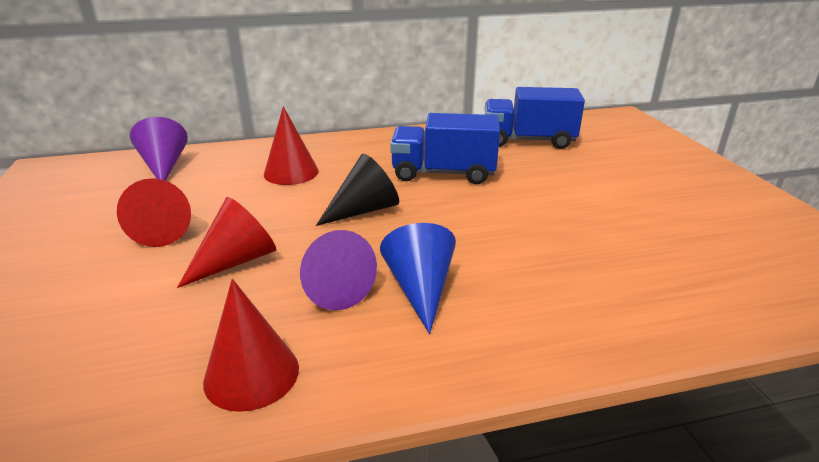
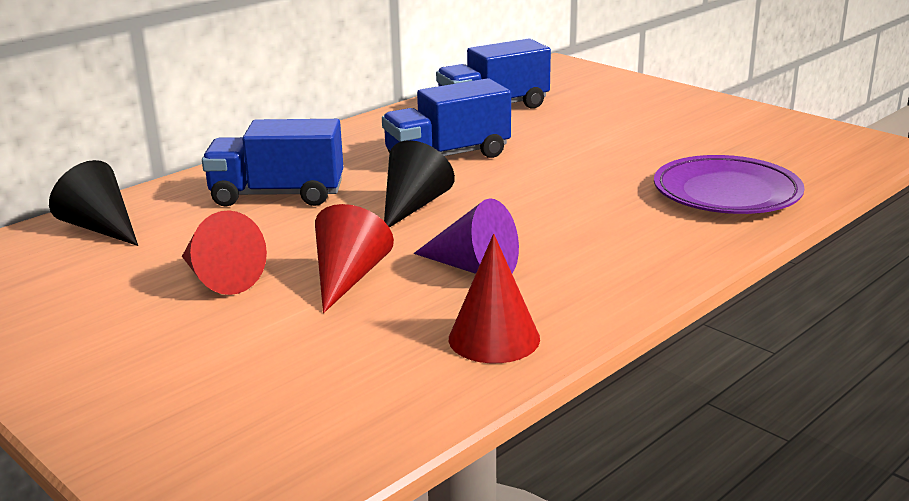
camera: 30 degrees left, 5 degrees down
(164, 166) = (101, 228): purple cone -> black cone
(291, 172) = (277, 195): red cone -> blue truck
(420, 289) = (552, 247): blue cone -> none
(652, 286) = (726, 193): none -> purple plate

